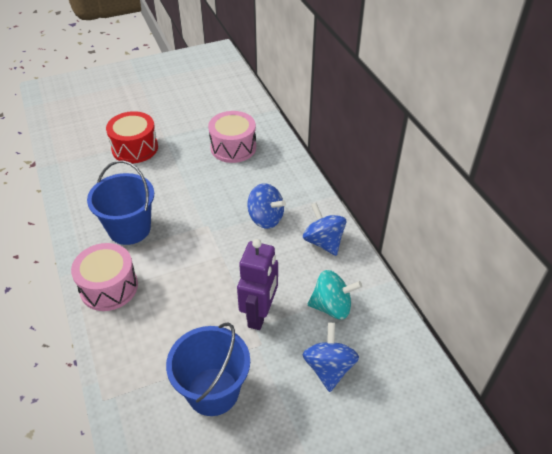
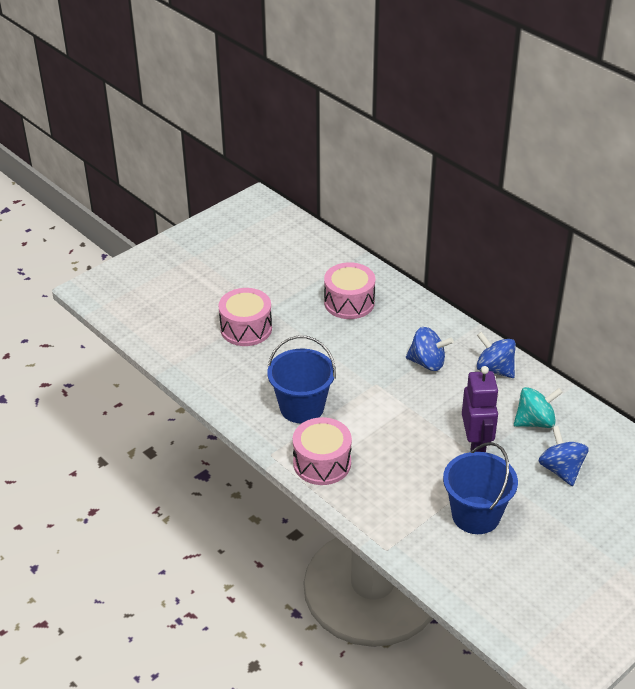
camera: 20 degrees left, 5 degrees down
(135, 148) = (246, 328): red drum -> pink drum

